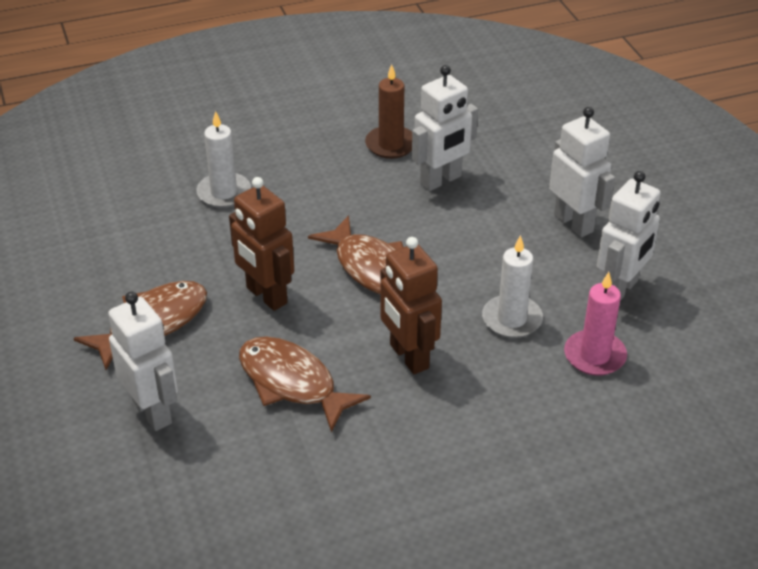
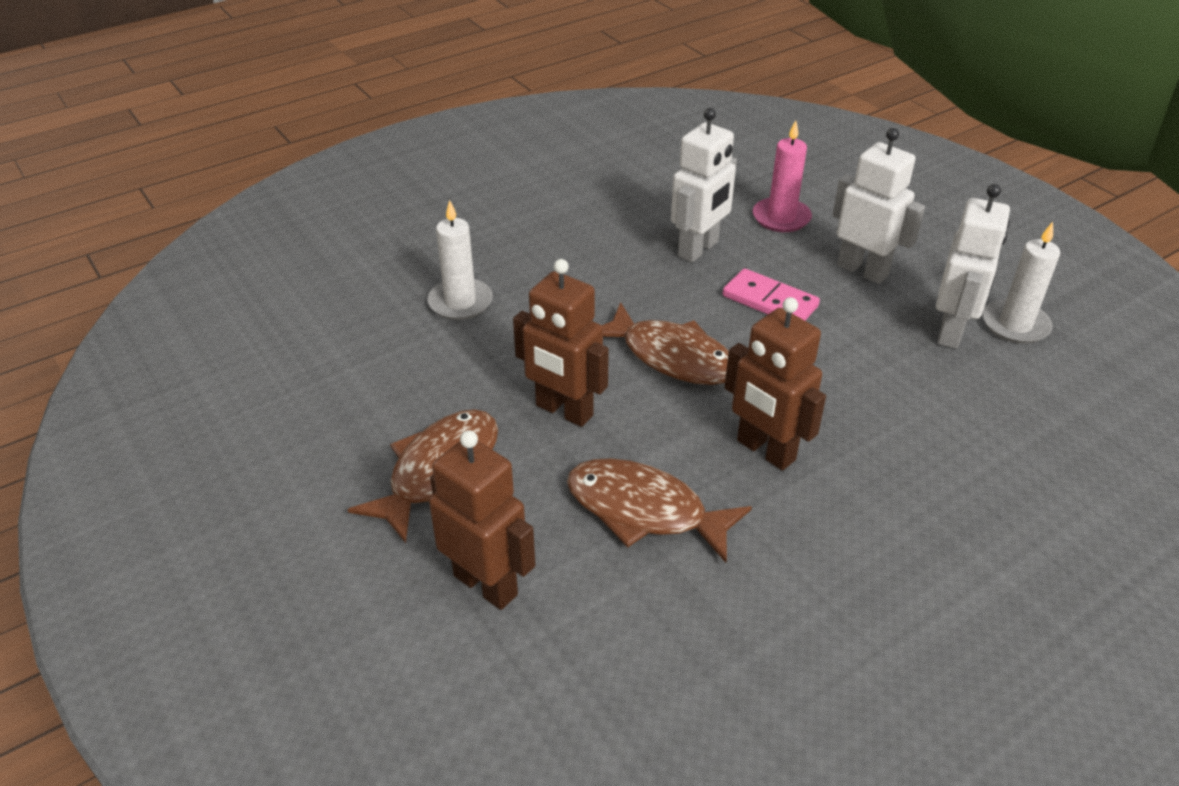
camera: 15 degrees left, 0 degrees up
(153, 411) = (486, 584): white robot -> brown robot
(391, 145) = (625, 221): brown candle -> none
(478, 236) = (770, 301): none -> pink domino
(512, 319) = (856, 385): white candle -> white candle (1015, 325)
(594, 356) = (968, 409): pink candle -> pink candle (781, 218)

